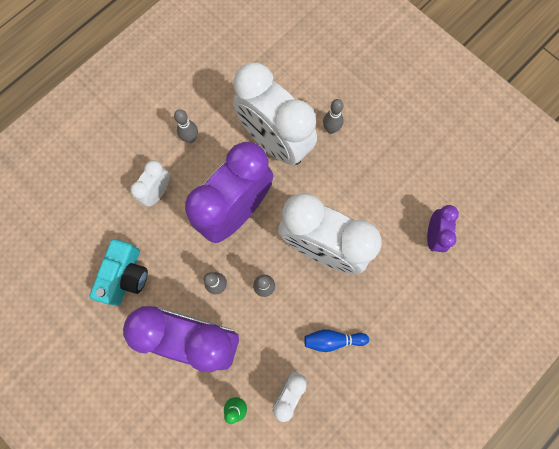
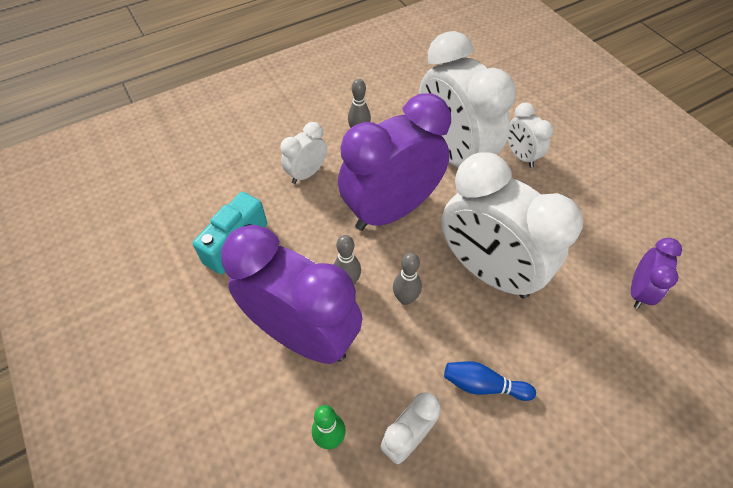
camera: 15 degrees right, 20 degrees down
(331, 129) = (520, 156): grey bowling pin -> white clock

